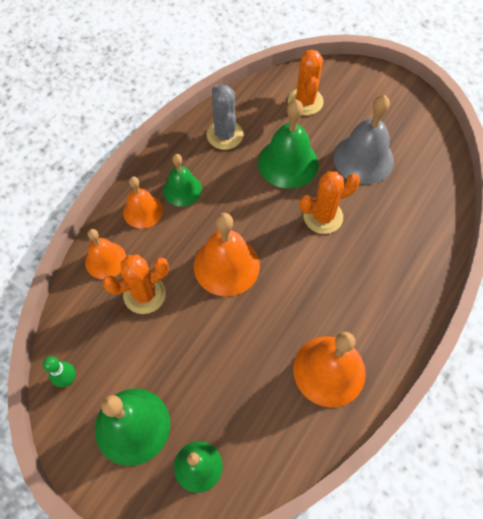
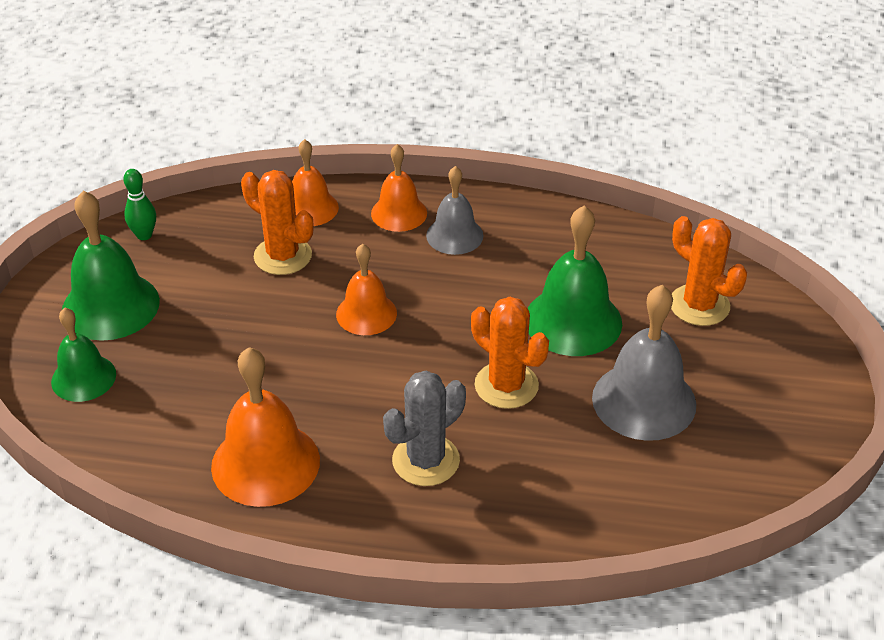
camera: 65 degrees right, 20 degrees down
(182, 189) = (454, 235): green bell -> grey bell
(225, 135) = (572, 244): grey cactus -> grey cactus (426, 460)
(226, 265) = (366, 313): orange bell -> orange bell, size x0.63
(305, 101) = (699, 305): orange cactus -> orange cactus turned 75 degrees clockwise

